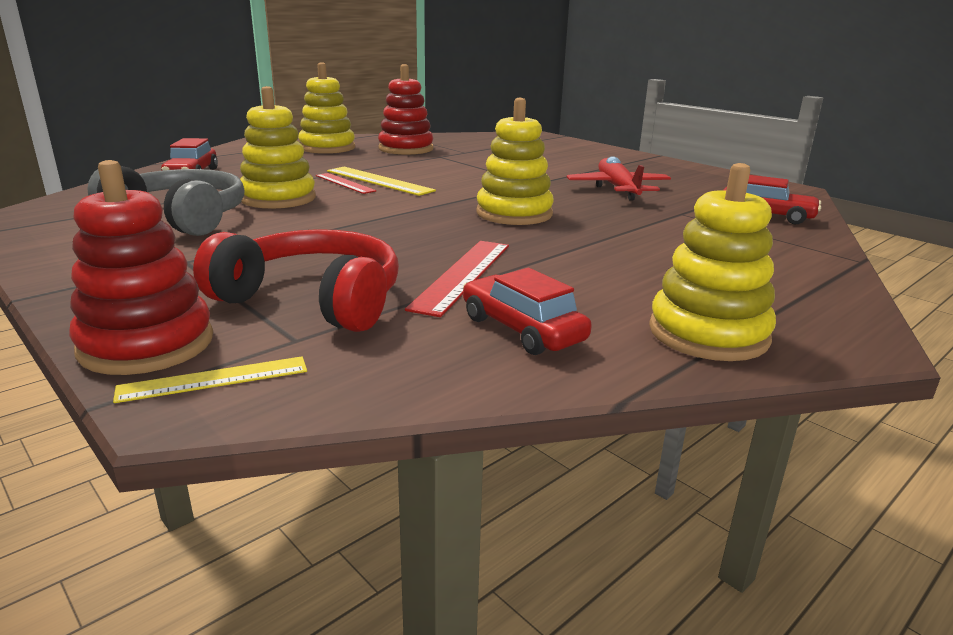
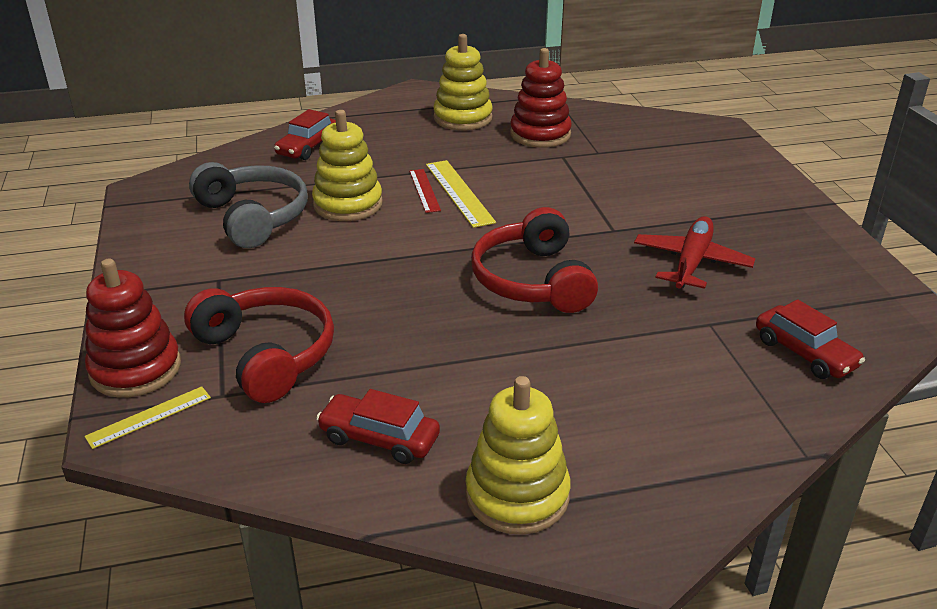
camera: 30 degrees right, 10 degrees up
(214, 379) = (149, 417): yellow ruler -> yellow ruler turned 45 degrees counterclockwise
(463, 275) = (399, 358): red ruler -> none
(514, 214) = (533, 280): yellow stacking toy -> red headphones
(522, 329) = (379, 438): red car -> red car turned 60 degrees counterclockwise

